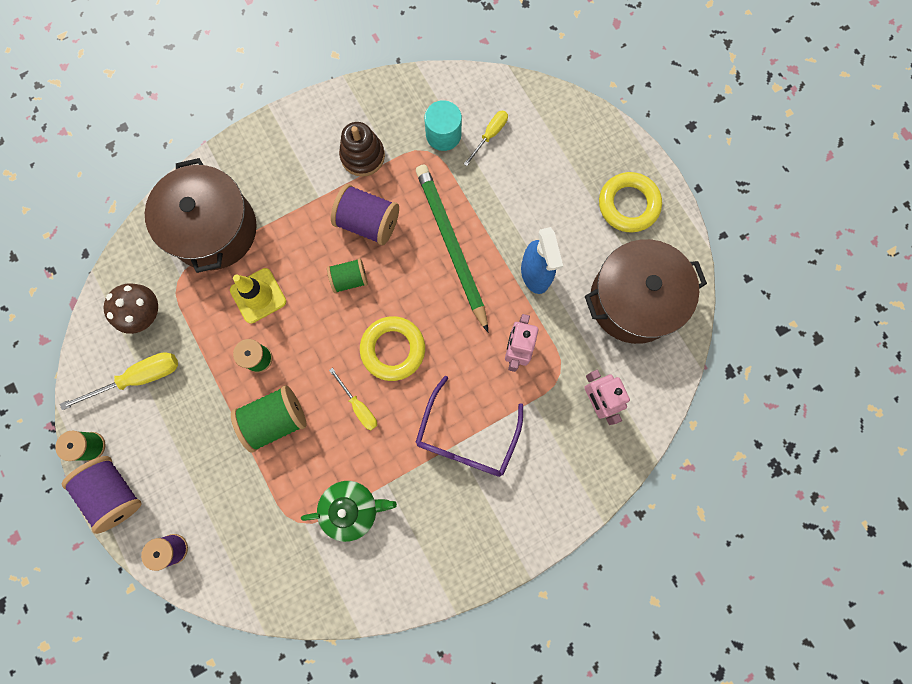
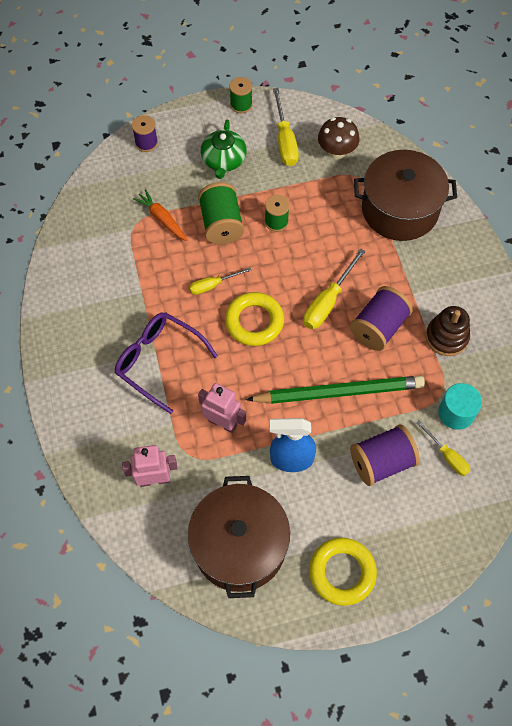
camera: 105 degrees right, 15 degrees down
(115, 493) = (201, 114): purple spool -> purple spool (381, 462)
(258, 295) = (331, 231): yellow traffic cone -> none
(283, 492) = (162, 219): none -> orange carrot
(349, 279) = (328, 302): green spool -> yellow screwdriver
(351, 509) = (131, 262): green teapot -> green teapot (223, 160)

